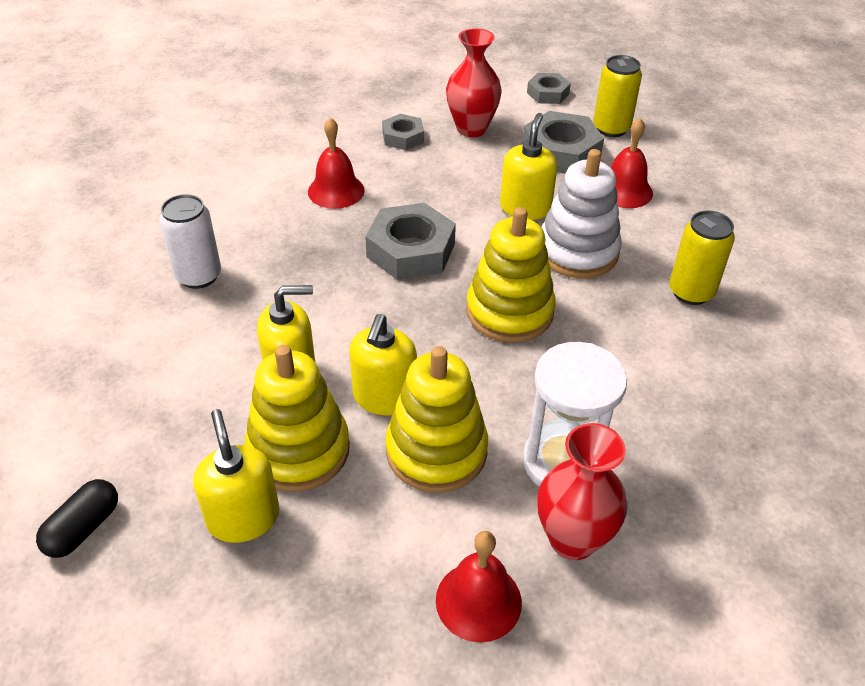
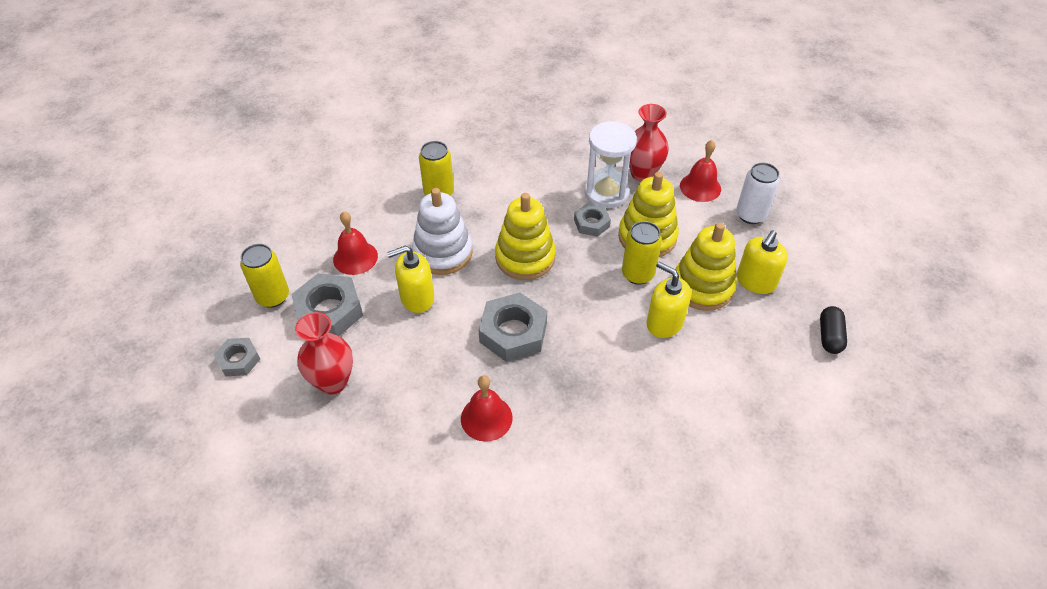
camera: 125 degrees left, 5 degrees up
(83, 528) = (829, 336): black capsule -> black capsule turned 75 degrees counterclockwise
(198, 276) = (644, 432): white can -> white can (750, 215)
(384, 397) = (637, 274): yellow soap dispenser -> yellow can
(403, 137) = (379, 421): grey nut -> grey nut (591, 223)

